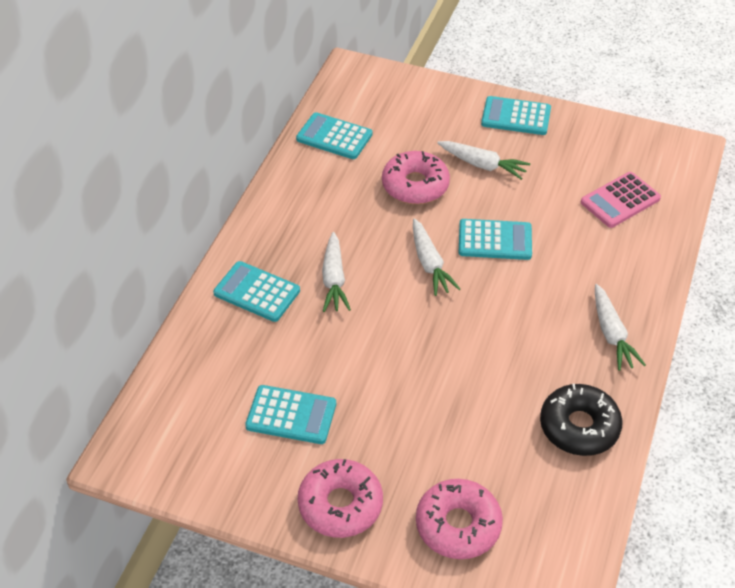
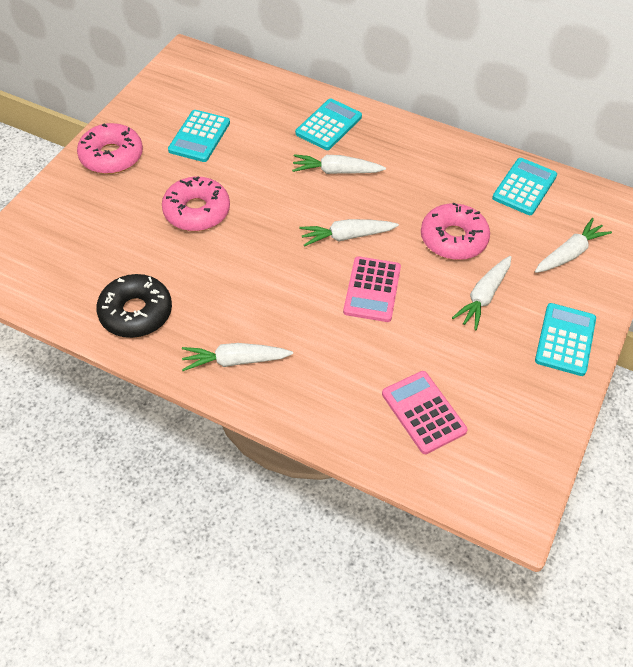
camera: 95 degrees right, 5 degrees up
(416, 110) = (569, 254): none -> white carrot
(458, 525) = (70, 218): pink donut -> pink donut (197, 211)
(495, 240) = (372, 289): turquoise calculator -> pink calculator

